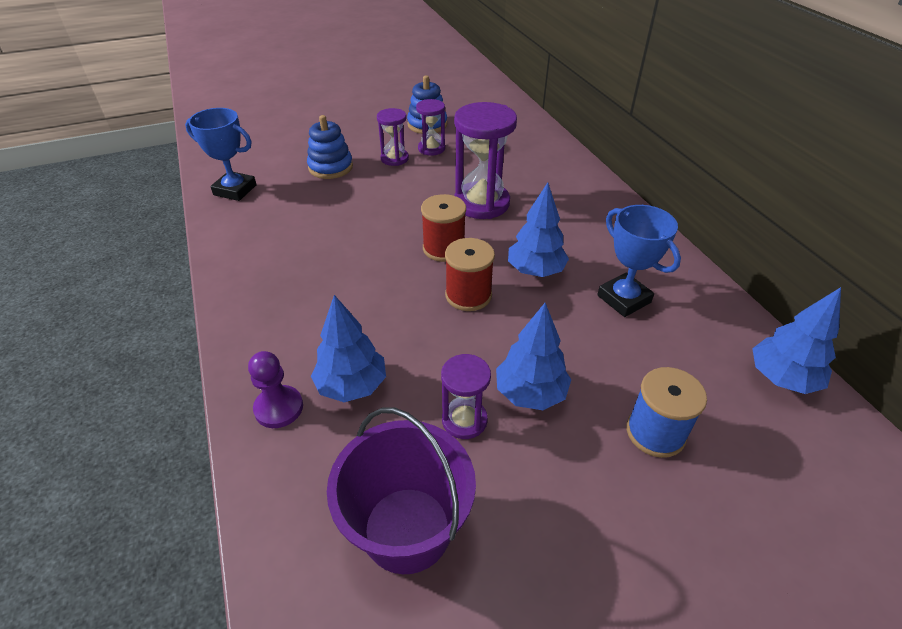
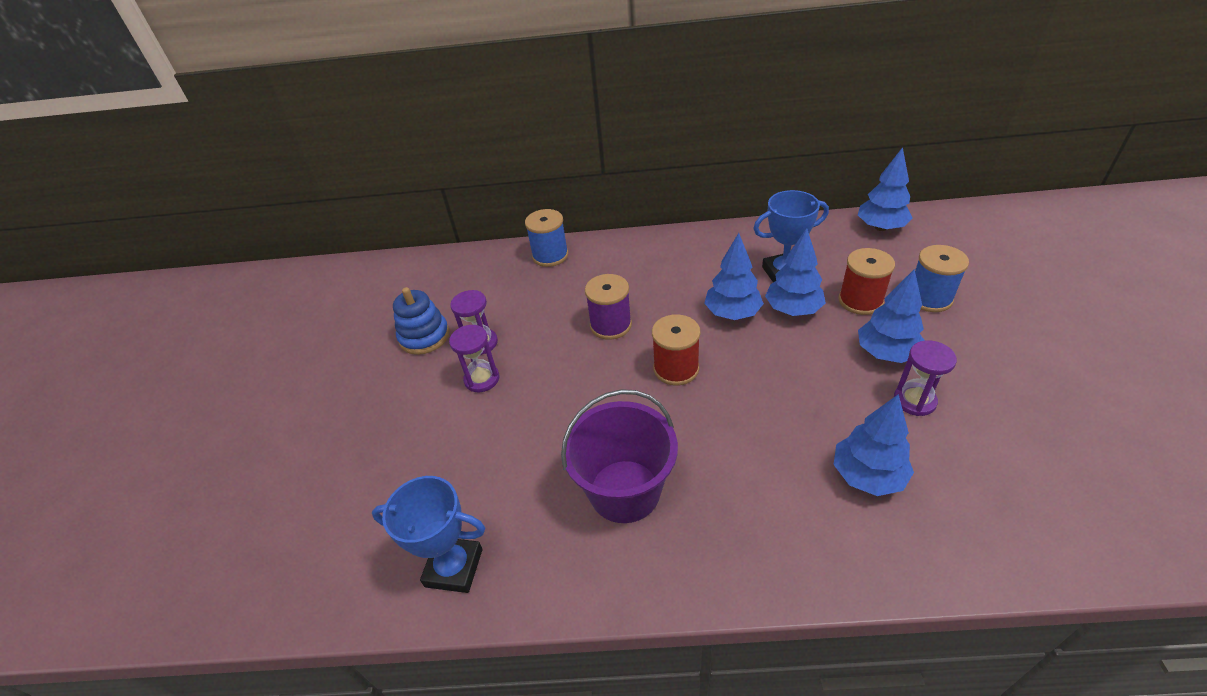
camera: 65 degrees left, 0 degrees up
(235, 190) = (454, 567): blue trophy -> blue trophy turned 60 degrees clockwise
(279, 408) = (894, 544): purple pawn -> none
(330, 167) = (462, 445): blue stacking toy -> none
(407, 529) = (1031, 460): purple bucket -> purple bucket (624, 491)
(468, 295) = (754, 365): red spool -> red spool (860, 301)
(481, 203) = (610, 325): purple hourglass -> purple spool
(554, 153) = (550, 255): none -> blue spool
(564, 313) = (793, 310): none -> blue tree

